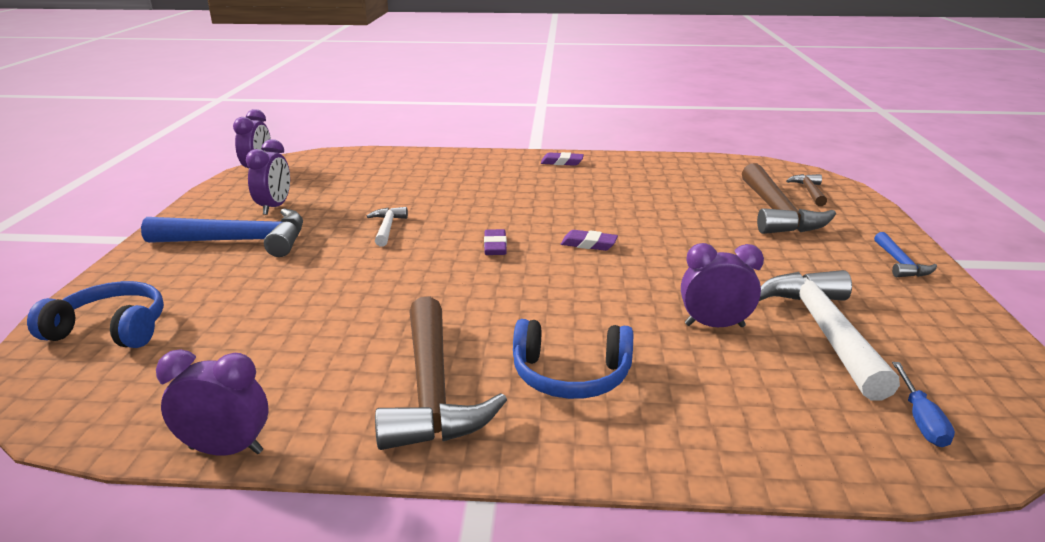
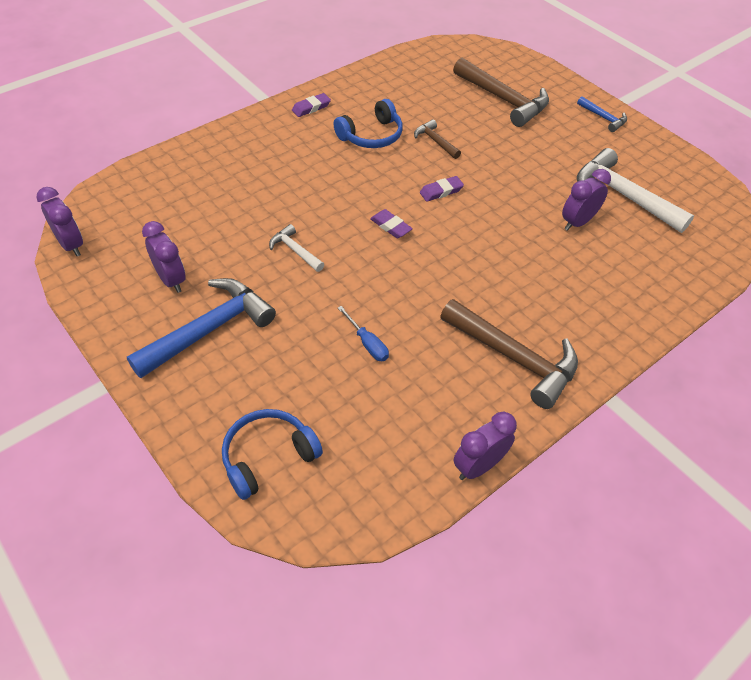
camera: 45 degrees left, 25 degrees up
(570, 375) = (559, 302): blue headphones -> blue headphones (371, 136)
(809, 191) = (498, 67): brown hammer -> brown hammer (435, 141)
(921, 419) = (706, 232): blue screwdriver -> blue screwdriver (367, 343)

